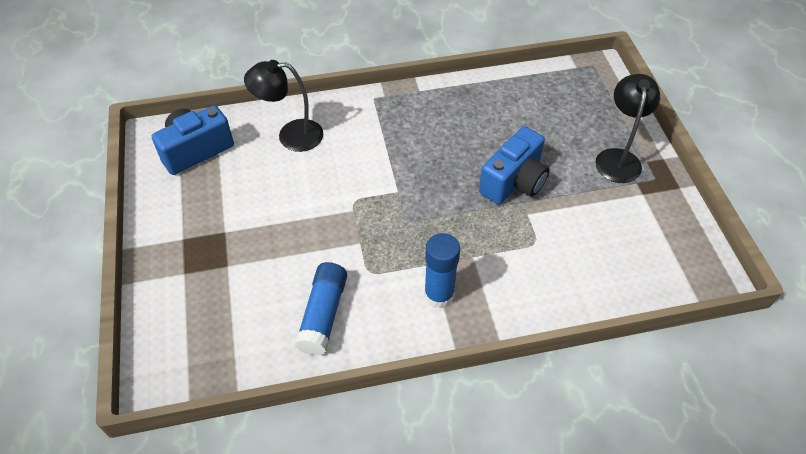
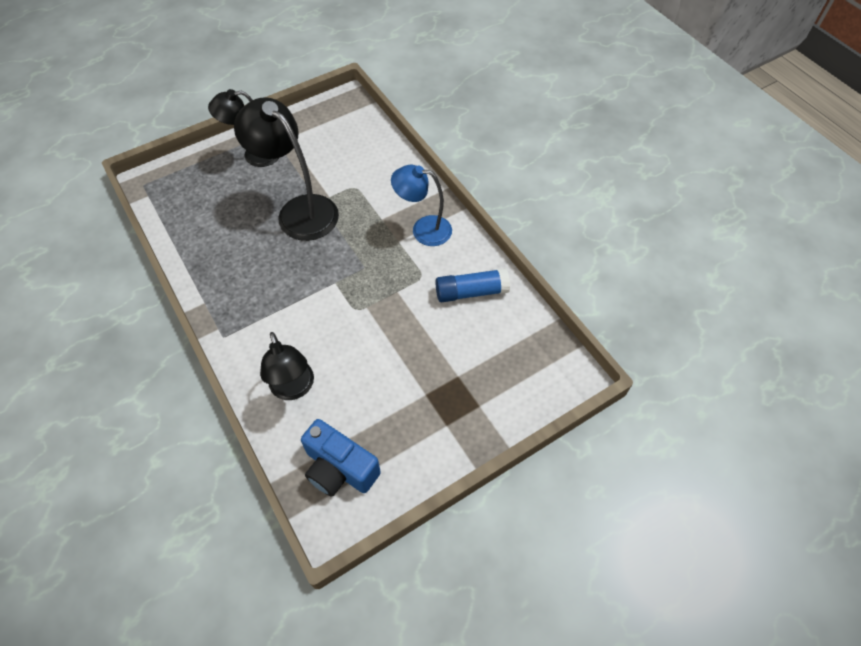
camera: 110 degrees left, 5 degrees up
(439, 295) = (423, 229): blue glue stick -> blue lamp
(514, 182) = (299, 210): blue camera -> black lamp

